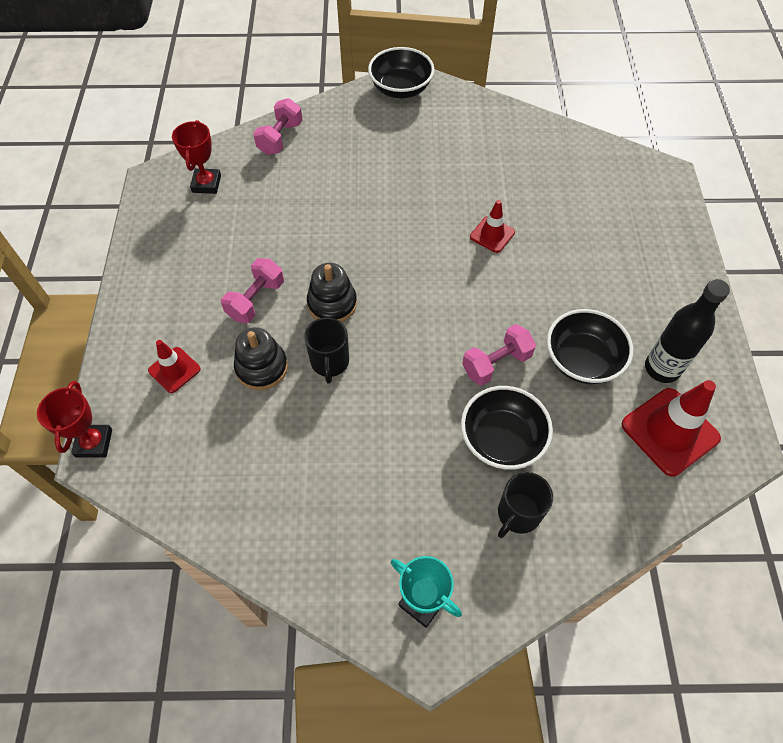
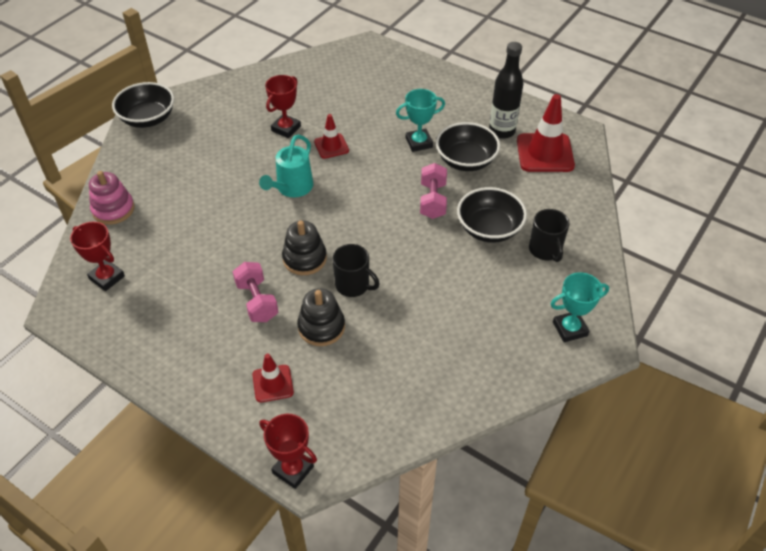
camera: 55 degrees left, 10 degrees down
(280, 138) = (113, 209): pink dumbbell -> pink stacking toy
(409, 239) = (292, 188): none -> turquoise watering can
(481, 186) = (286, 128): none -> red trophy
(567, 302) = (419, 143): none -> turquoise trophy

